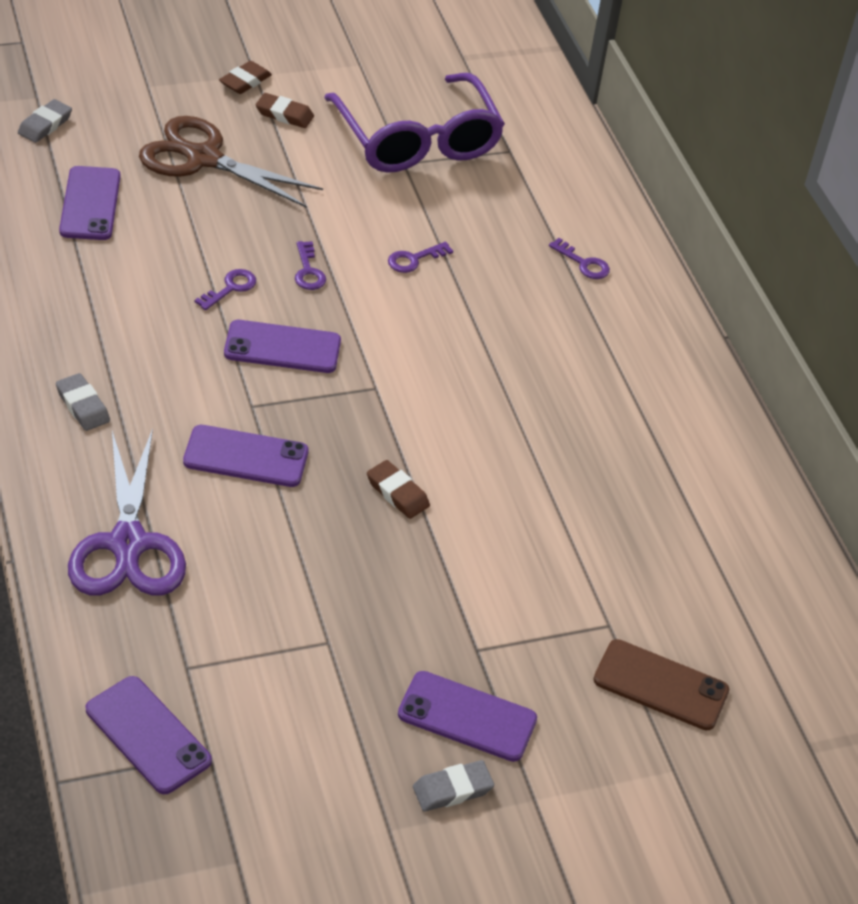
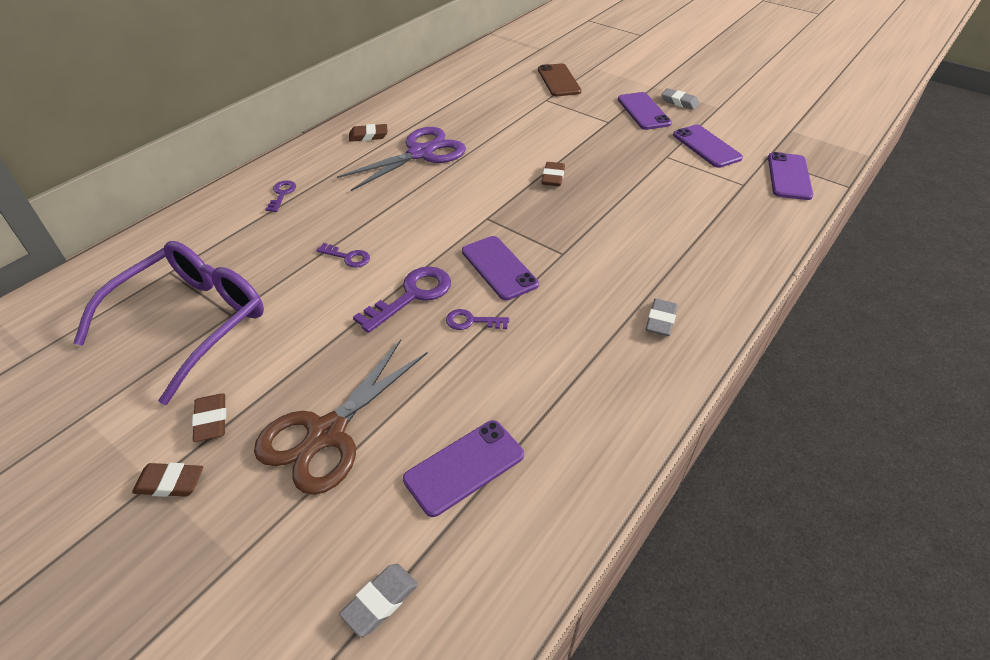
camera: 120 degrees left, 0 degrees up
(45, 125) = (380, 601): grey eraser -> grey eraser turned 45 degrees counterclockwise
(128, 544) = (716, 240): purple scissors -> purple scissors (420, 153)
(203, 158) = (327, 433): brown scissors -> brown scissors turned 45 degrees clockwise
(246, 457) = (602, 235): purple phone -> purple phone (706, 146)
(308, 271) = (412, 295): purple key -> purple key, size x1.79
(661, 386) = (368, 136): none -> brown eraser

